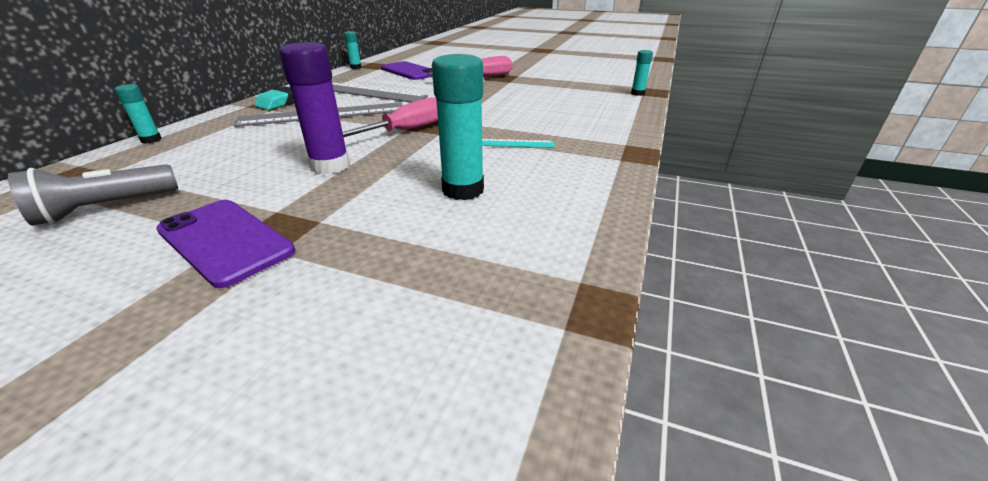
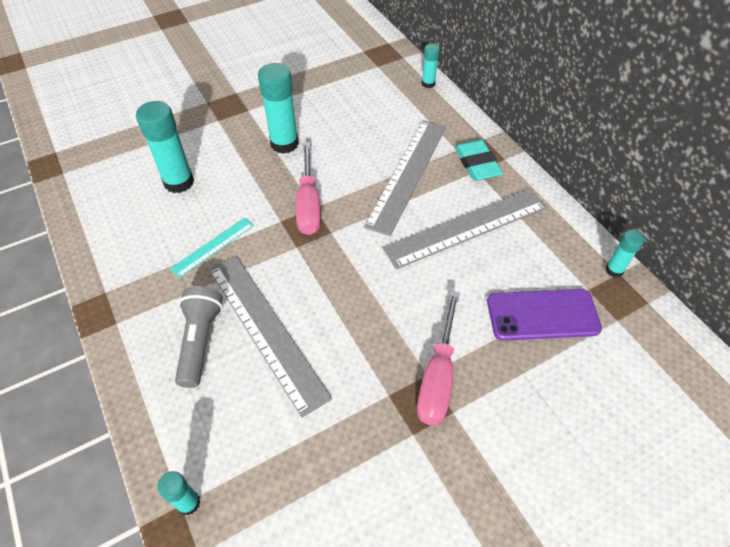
camera: 130 degrees right, 20 degrees up
(106, 208) = (319, 63): grey flashlight -> grey flashlight (200, 341)
(224, 241) = (236, 90): purple phone -> none
(330, 166) = (284, 144): purple glue stick -> turquoise glue stick
(532, 108) = (265, 330): none -> grey ruler

